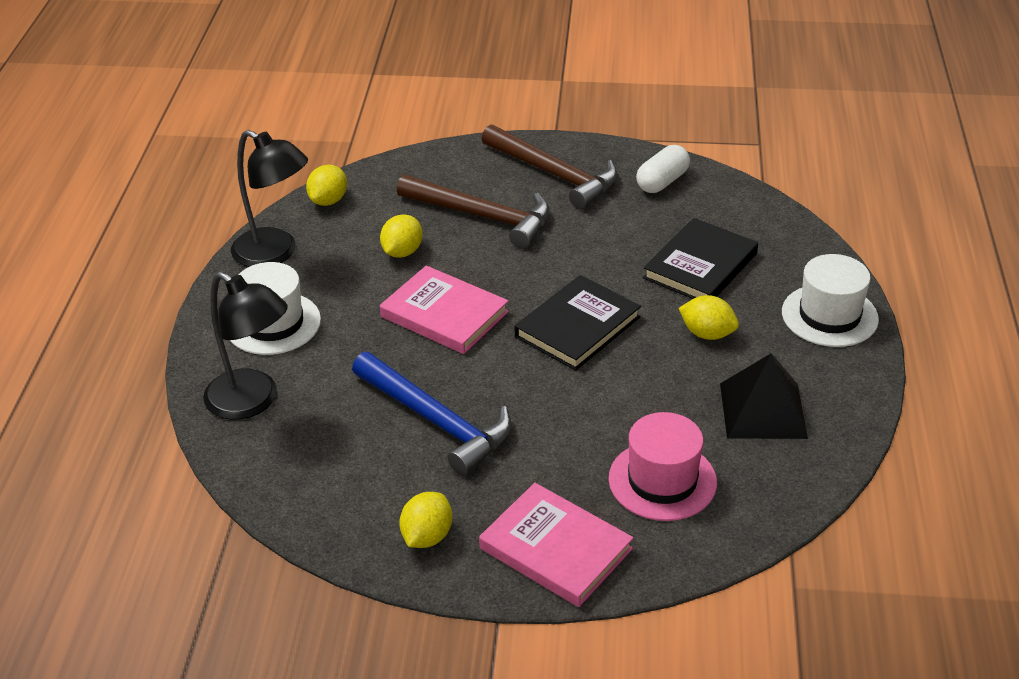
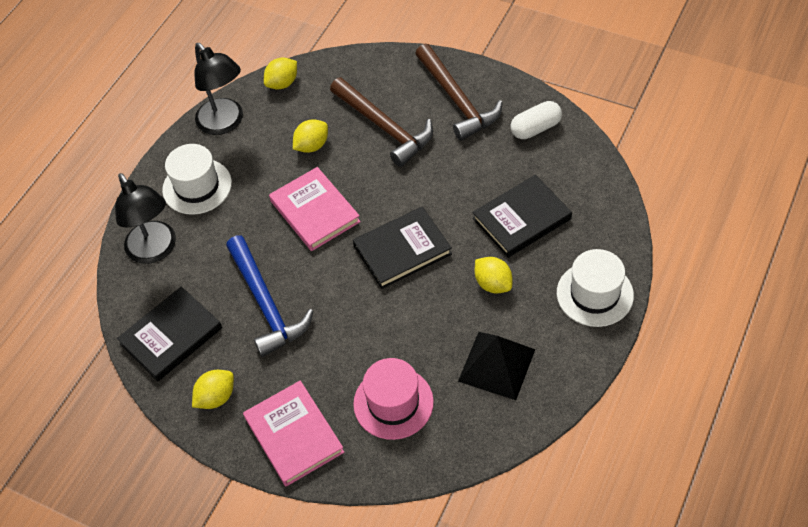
camera: 25 degrees right, 15 degrees up
(326, 486) = (171, 336): none -> black book

